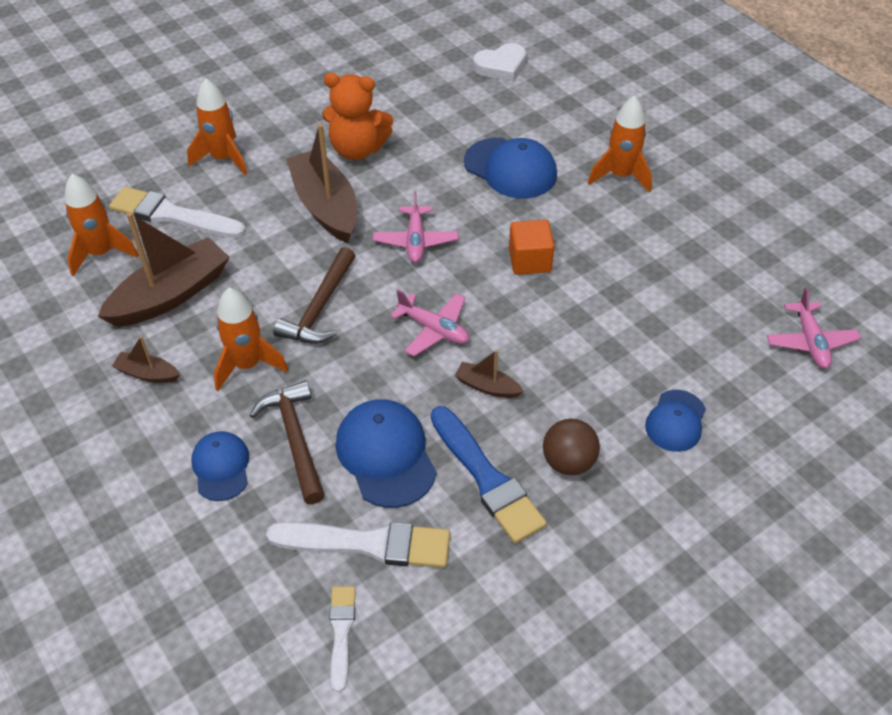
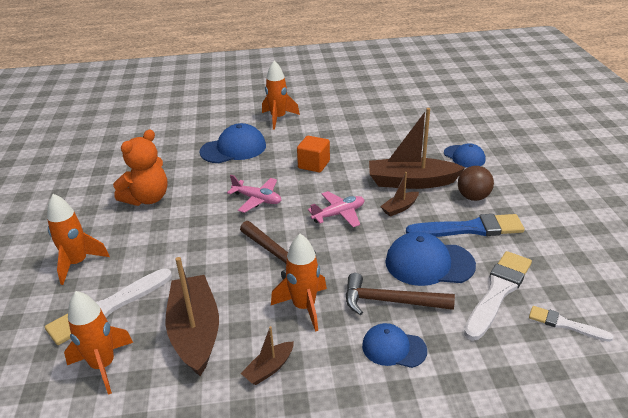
camera: 60 degrees left, 15 degrees down
(326, 206) = (186, 227): brown boat -> brown boat (411, 182)
(501, 66) = (144, 126): white heart -> none
(810, 342) = (437, 107): pink plane -> none

